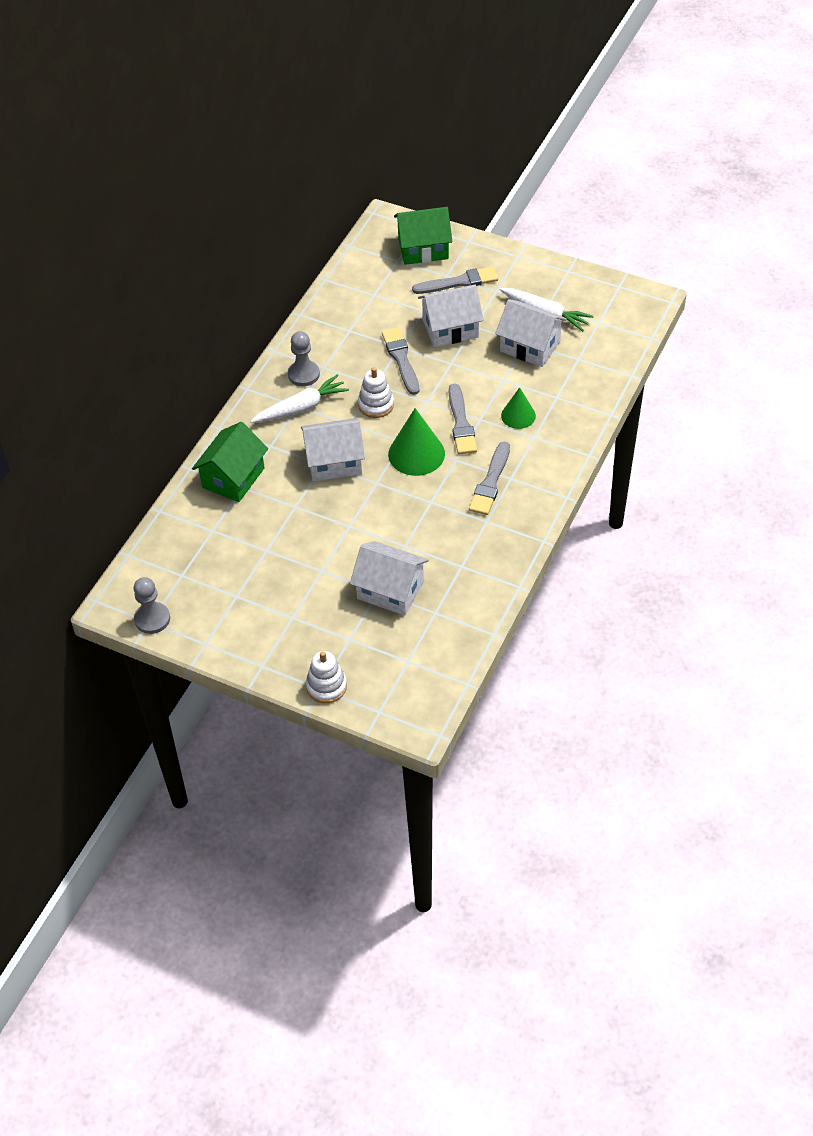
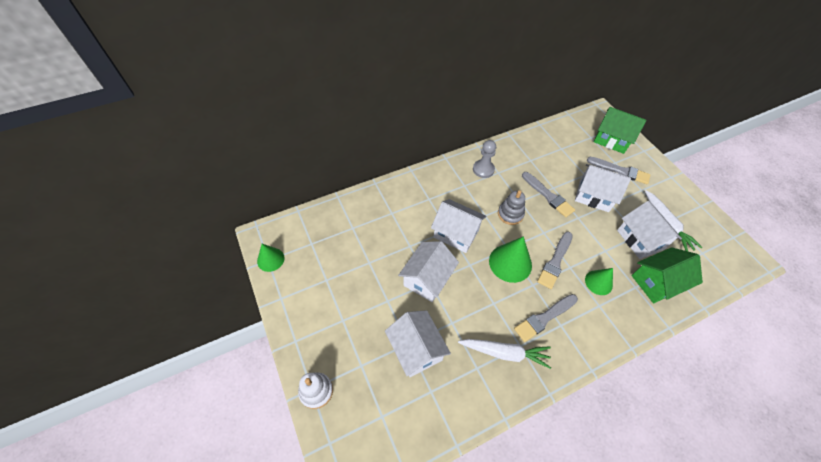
camera: 35 degrees right, 5 degrees up
(152, 619) = (270, 259): grey pawn -> green cone
(233, 478) = (392, 204): green house -> green house (656, 282)
(301, 407) = (465, 187): white carrot -> white carrot (504, 353)
(344, 524) = (427, 279): none -> white house
(376, 405) = (510, 214): white stacking toy -> grey stacking toy
(401, 359) = (548, 196): grey brush -> grey brush turned 120 degrees clockwise

